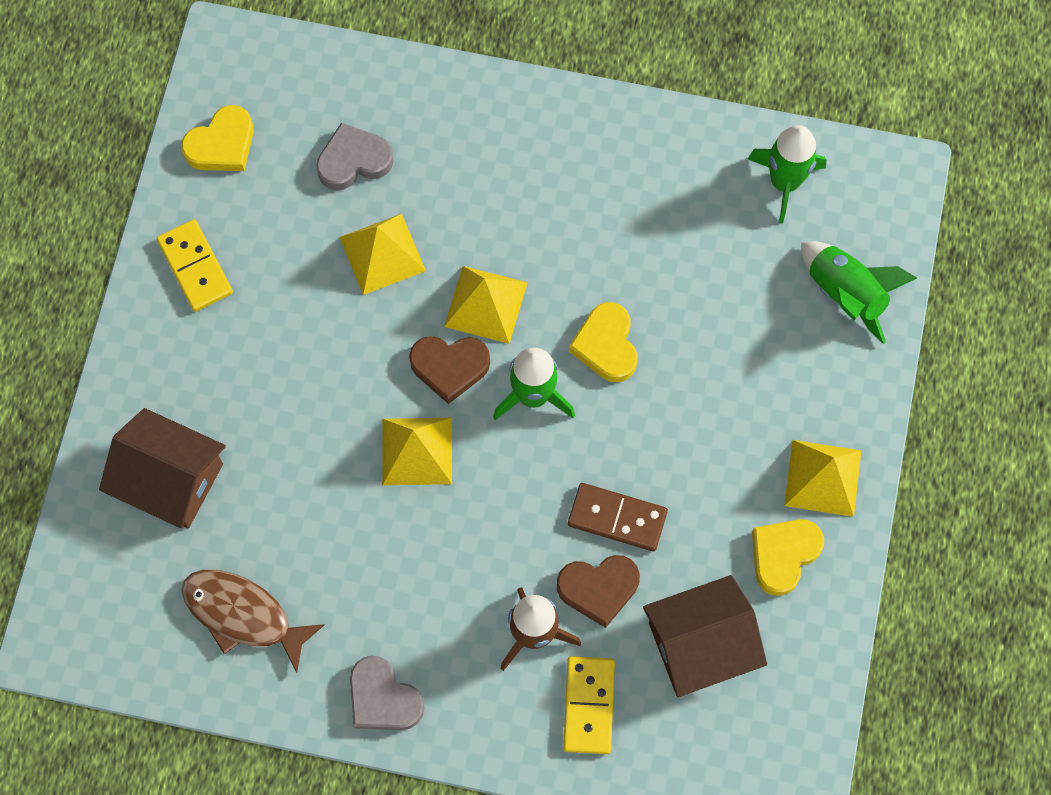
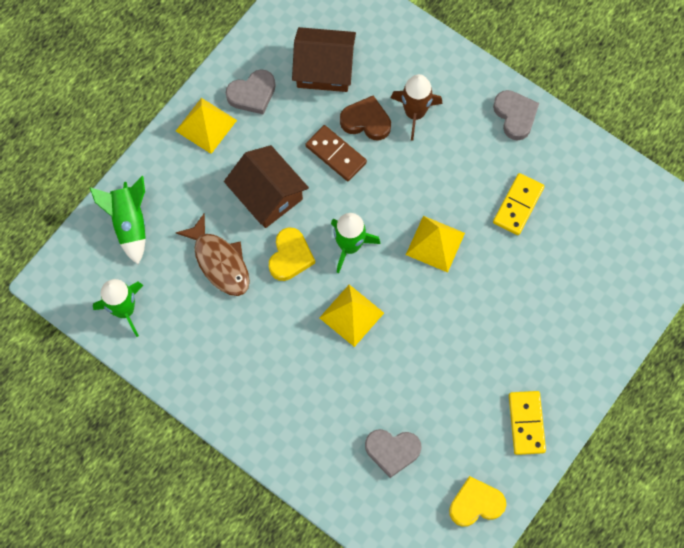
camera: 155 degrees left, 0 degrees up
(170, 479) = (592, 292): brown house -> brown house (267, 195)
(243, 615) = (577, 194): brown fish -> brown fish (220, 262)
(382, 253) = (401, 378): yellow pyramid -> none
(449, 367) = (392, 285): brown heart -> none
(589, 706) = (402, 64): yellow domino -> yellow domino (518, 205)
(783, 555) = (252, 94): yellow heart -> grey heart

